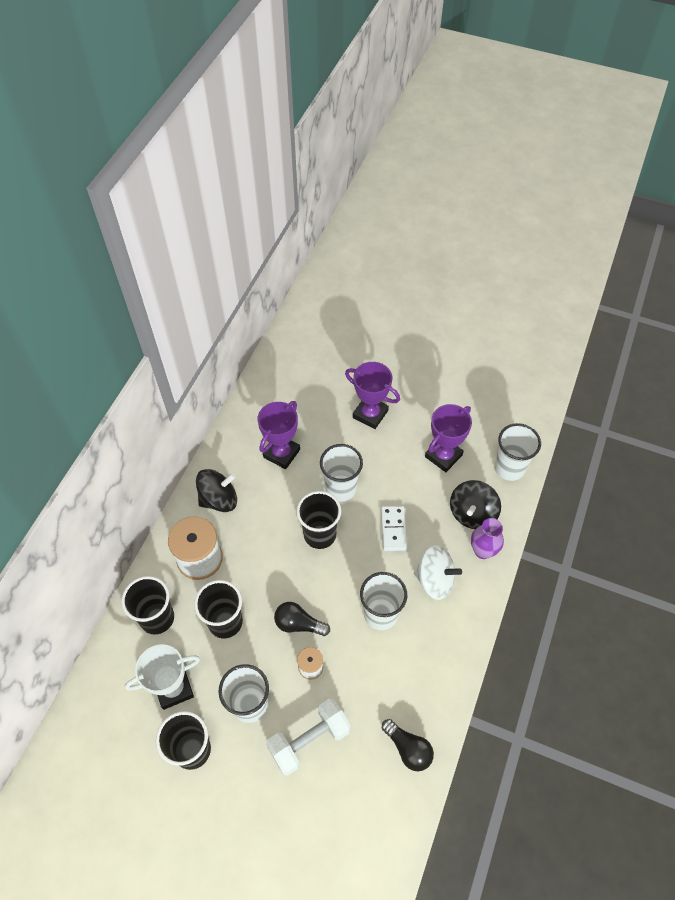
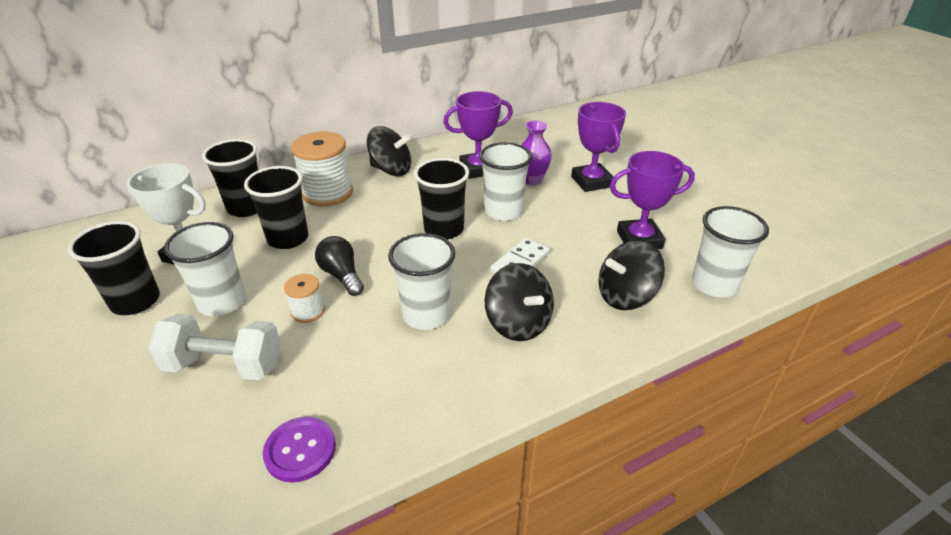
camera: 40 degrees right, 20 degrees down
(408, 748) = (300, 450): black light bulb -> purple button
(435, 580) = (518, 323): white spinning top -> black spinning top
(483, 551) = (605, 332): purple vase -> purple vase (532, 180)

